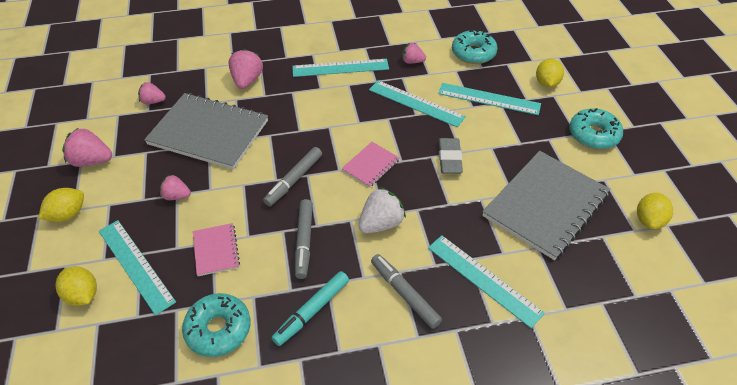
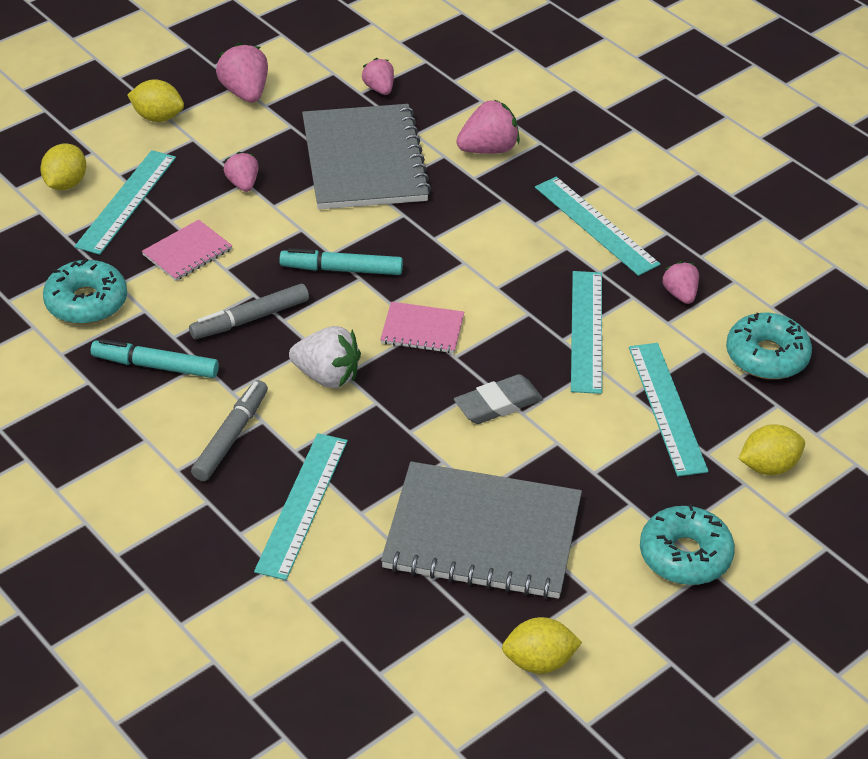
camera: 60 degrees right, 5 degrees down
(294, 180) = (341, 269): grey marker -> turquoise marker

